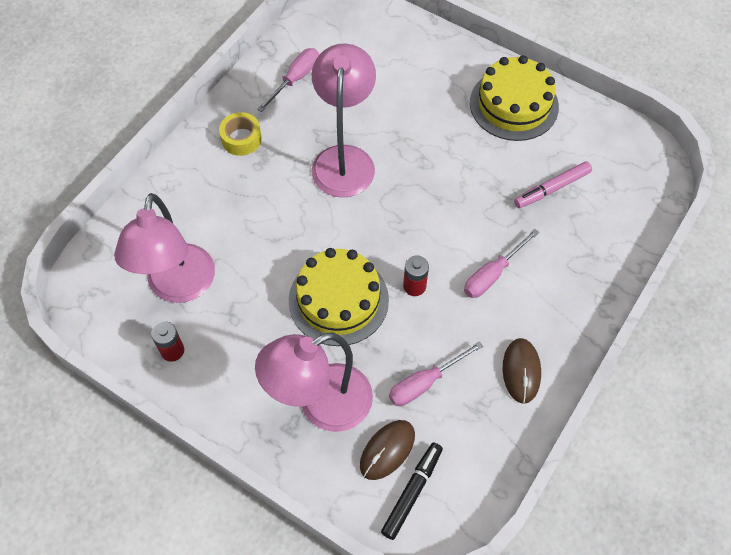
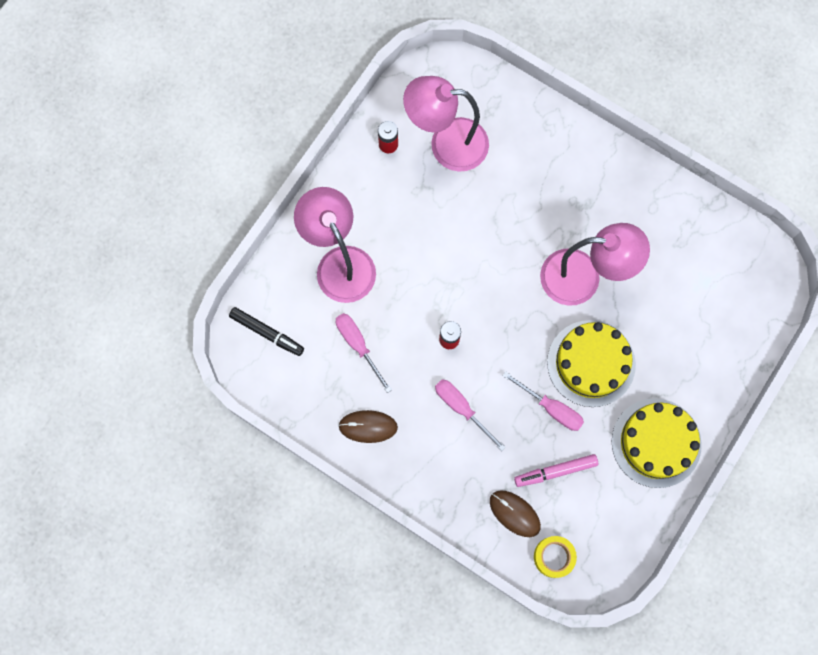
camera: 90 degrees right, 15 degrees up
(241, 139) = (603, 184): yellow tape -> yellow tape (553, 557)
(295, 79) = (677, 230): pink screwdriver -> pink screwdriver (551, 408)
(338, 300) = (435, 275): yellow cake -> yellow cake (591, 363)
(387, 450) = (301, 314): brown mouse -> brown mouse (514, 513)
(552, 189) = (555, 471): pink marker -> pink marker turned 75 degrees counterclockwise

